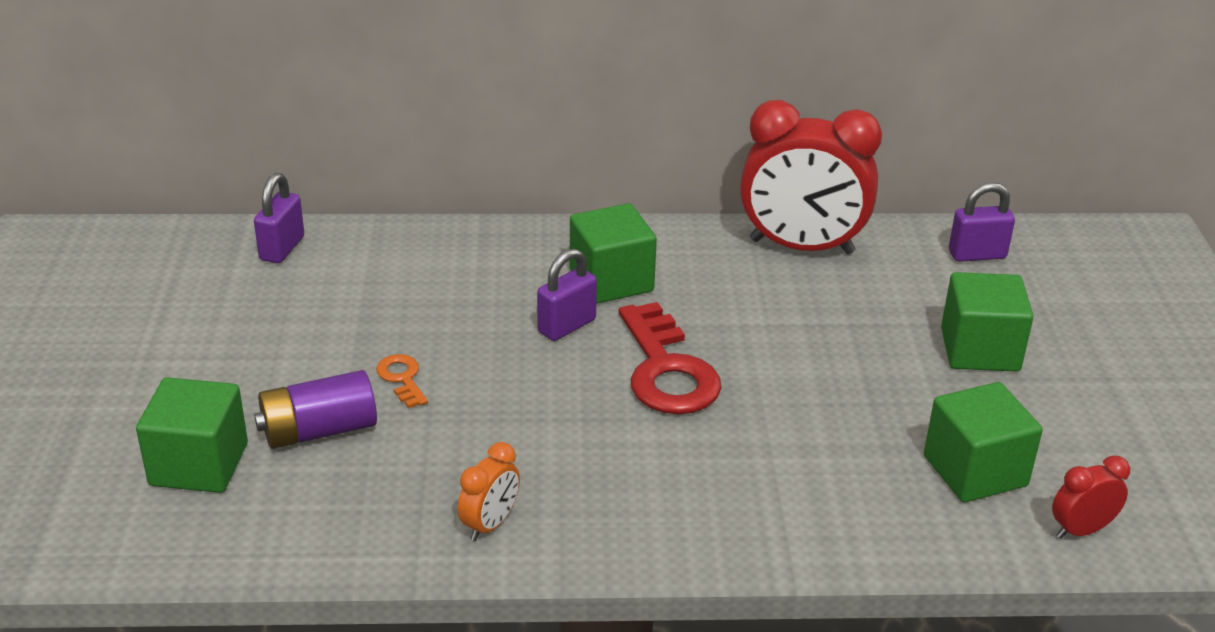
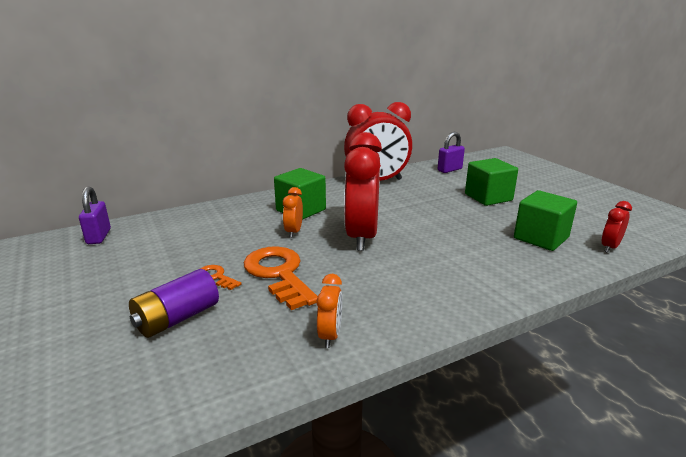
camera: 25 degrees left, 10 degrees down
(199, 464) = (94, 365): green cube -> none
(490, 401) = (279, 274): none -> orange key
(566, 326) = (293, 232): purple padlock -> orange clock
(666, 370) = (361, 237): red key -> red clock

